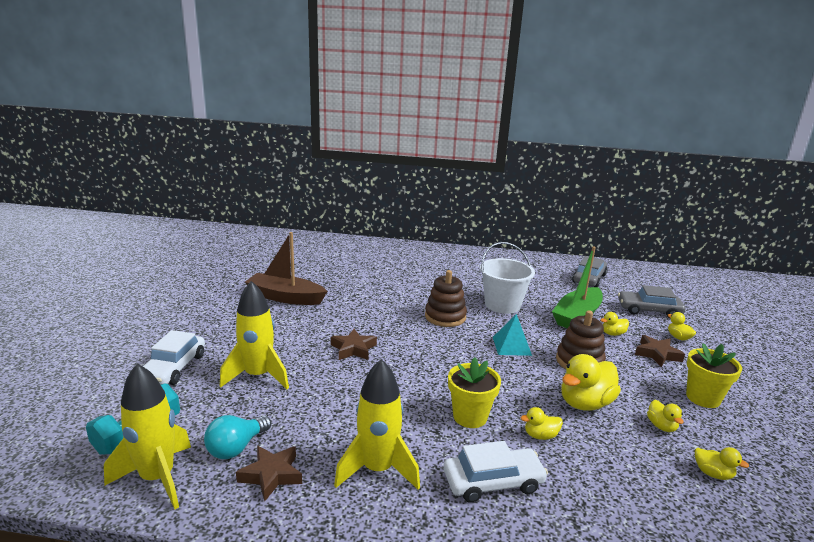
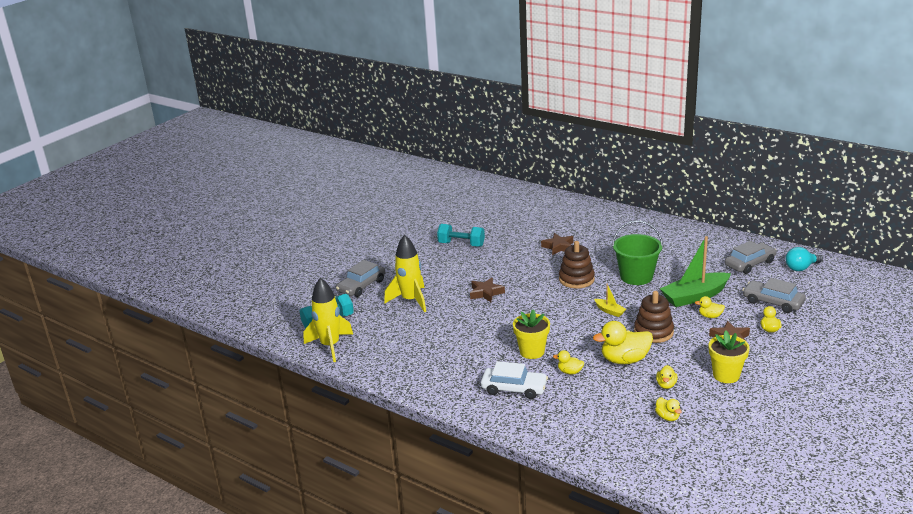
camera: 30 degrees right, 5 degrees up
(173, 368) = (361, 286): white car -> grey car
(236, 448) = (377, 340): turquoise light bulb -> turquoise light bulb (801, 268)
(271, 475) = (389, 357): brown star -> brown star (558, 247)
(285, 297) = (461, 244): brown boat -> turquoise dumbbell
(378, 469) = (450, 367): yellow rocket -> none
(502, 305) = (636, 276): white bucket -> green bucket
(511, 346) = (609, 311): turquoise pyramid -> yellow boat

